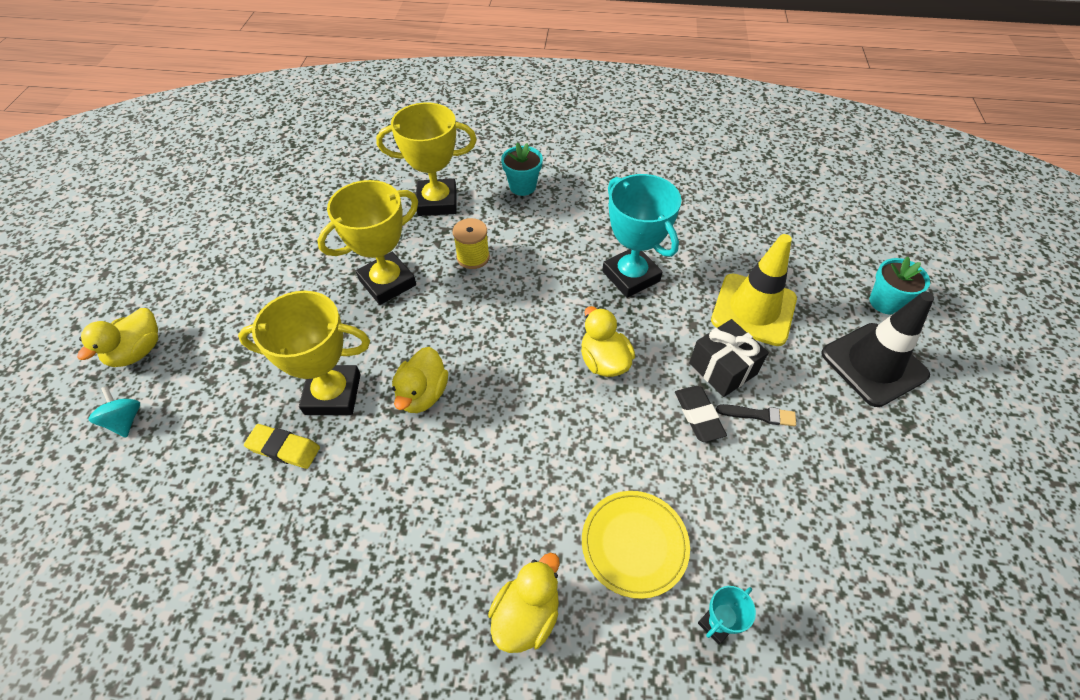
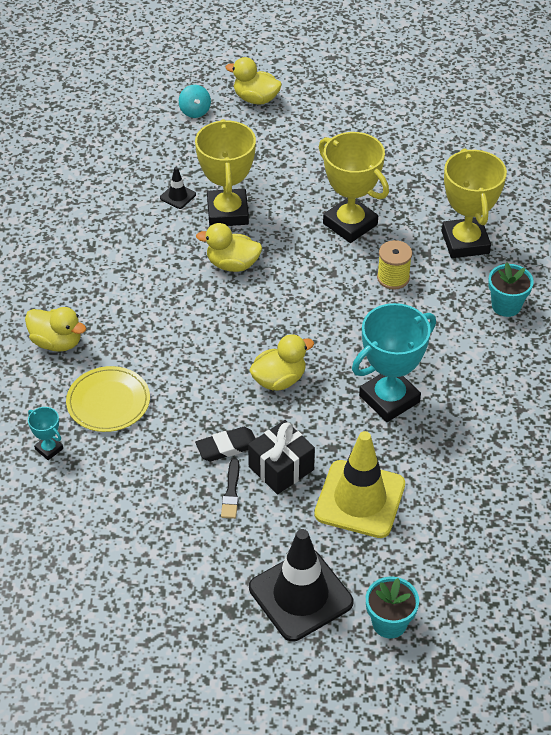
camera: 85 degrees right, 5 degrees down
(125, 421) = (195, 111): turquoise spinning top -> turquoise spinning top turned 105 degrees clockwise
(284, 448) = (178, 196): yellow eraser -> black traffic cone

